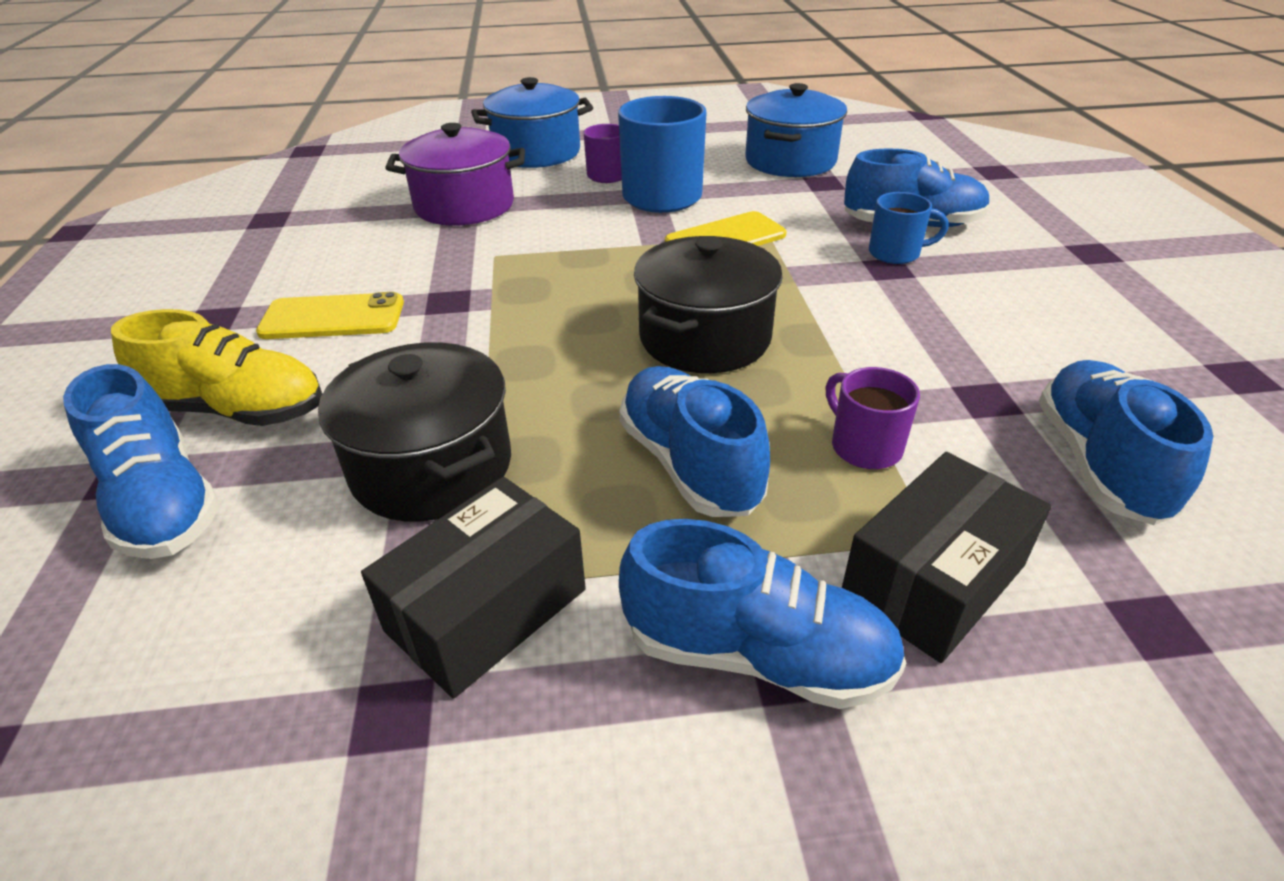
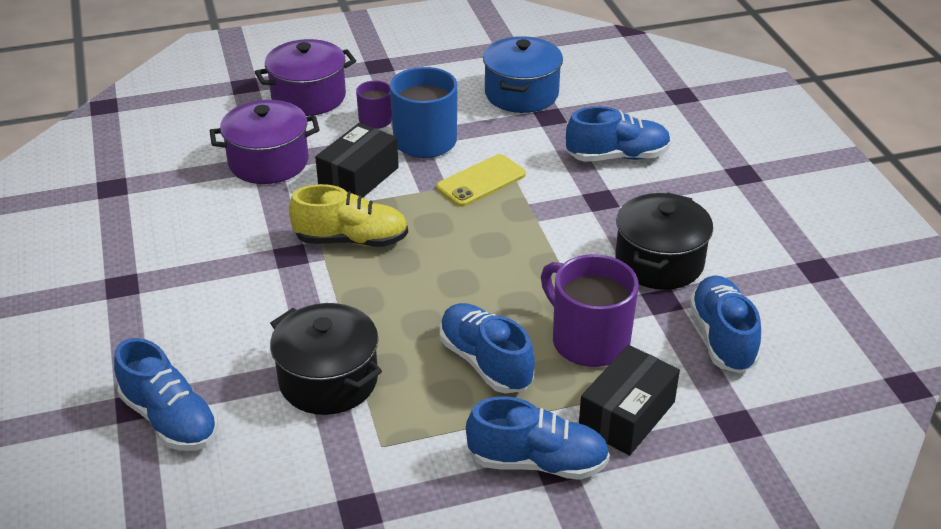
camera: 10 degrees left, 0 degrees up
(238, 410) = (183, 354): yellow shoe -> yellow shoe (351, 240)
(332, 318) = (212, 277): yellow phone -> none
(487, 610) = (391, 457): black box -> black box (359, 177)
(536, 153) = (308, 97): blue pot -> purple pot
(704, 338) = (480, 271): black pot -> black pot (659, 262)
(864, 446) = (588, 340): purple mug -> purple mug, size x1.83
(896, 253) = (606, 186): blue mug -> none

